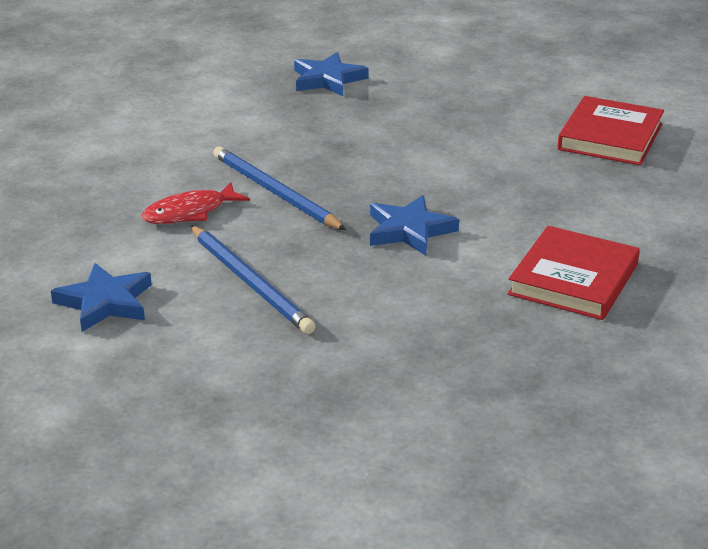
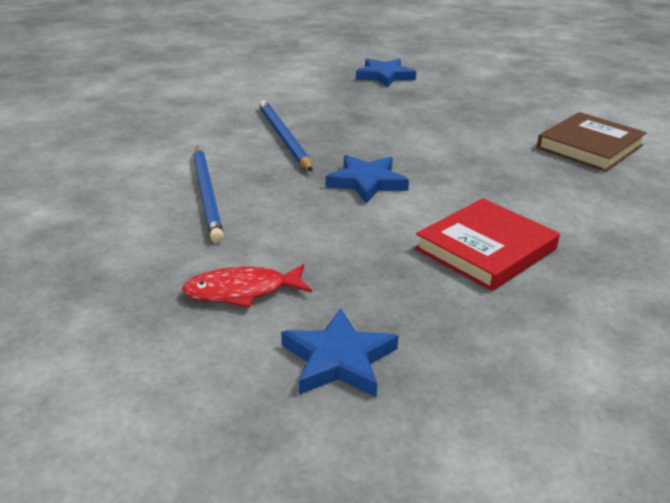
camera: 20 degrees right, 0 degrees up
(105, 302) = (88, 186): blue star -> blue star (339, 359)
(190, 212) = (209, 139): red fish -> red fish (242, 291)
(610, 137) = (589, 147): red book -> brown book

